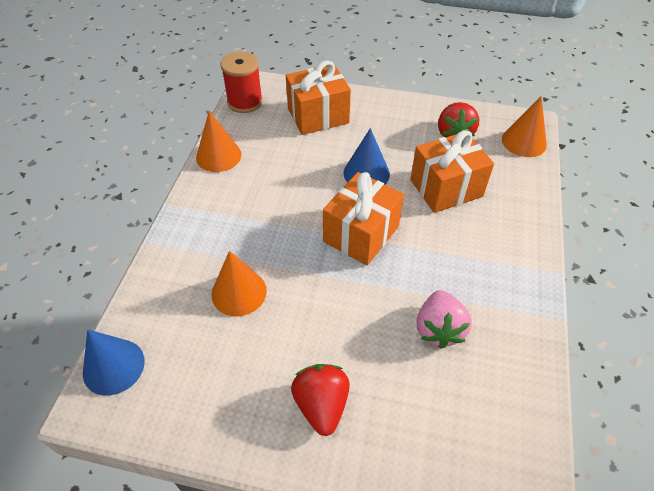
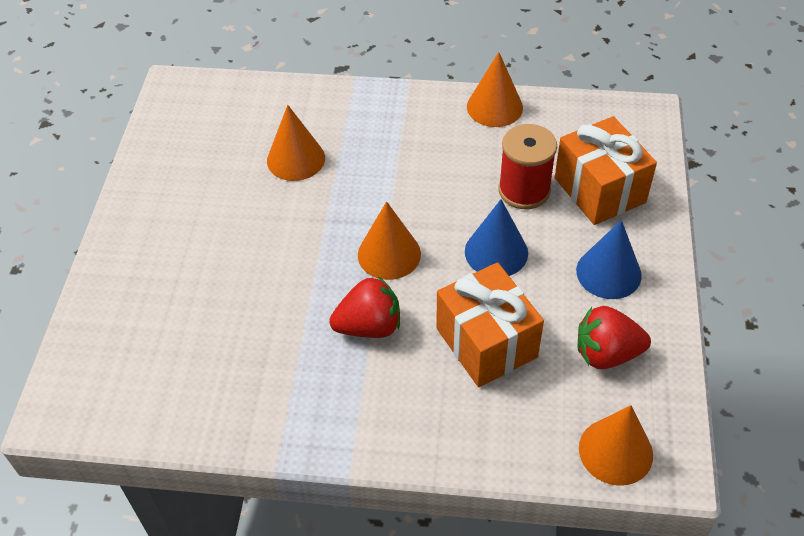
camera: 85 degrees right, 0 degrees up
(113, 366) = (211, 90): blue cone -> blue cone (608, 273)
(245, 102) = (604, 113): red spool -> red spool (524, 190)
(321, 405) = (169, 240): red strawberry -> red strawberry (369, 326)
(361, 234) = (389, 254): orange gift -> orange cone
(438, 329) = (257, 335): pink strawberry -> none

